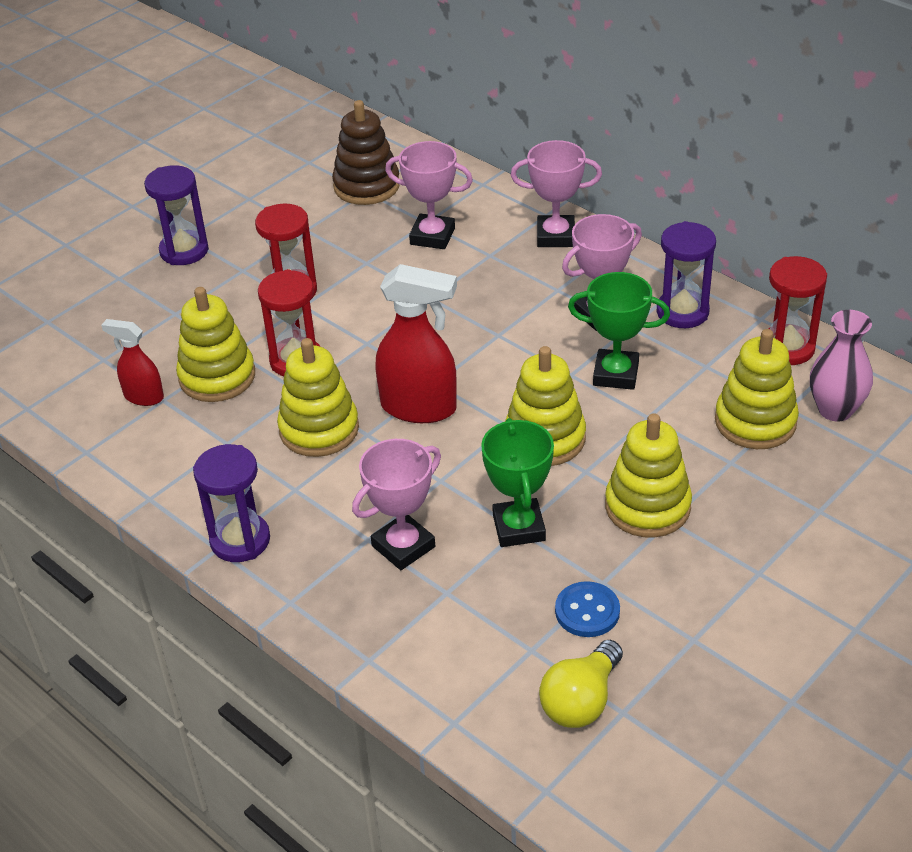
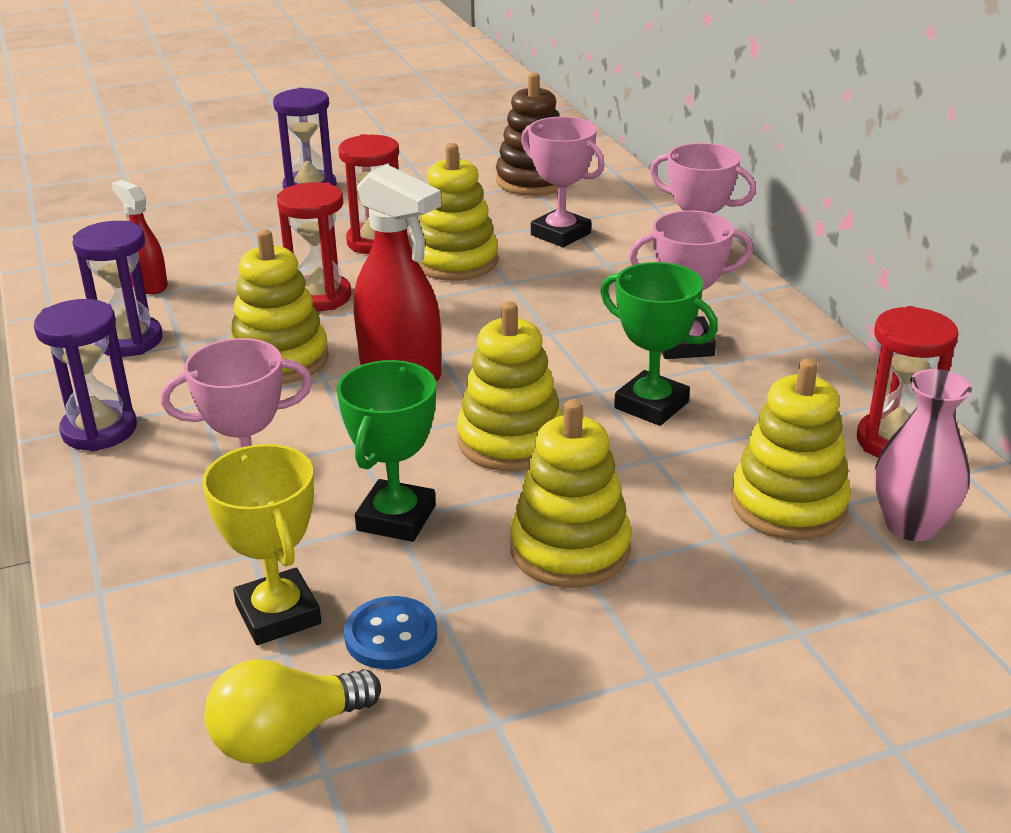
camera: 25 degrees right, 10 degrees down
(217, 377) = (232, 289): yellow stacking toy -> yellow stacking toy (456, 262)
(504, 626) = (278, 614): none -> yellow trophy
(682, 312) = (786, 370): purple hourglass -> purple hourglass (129, 340)

